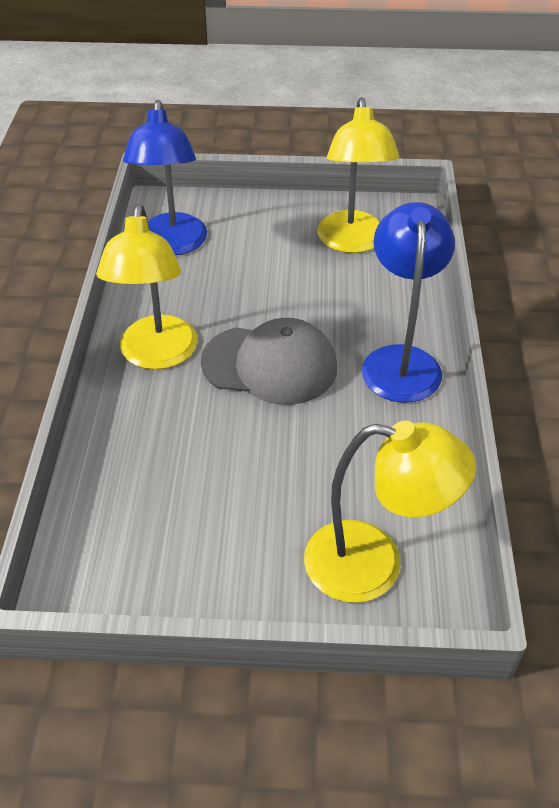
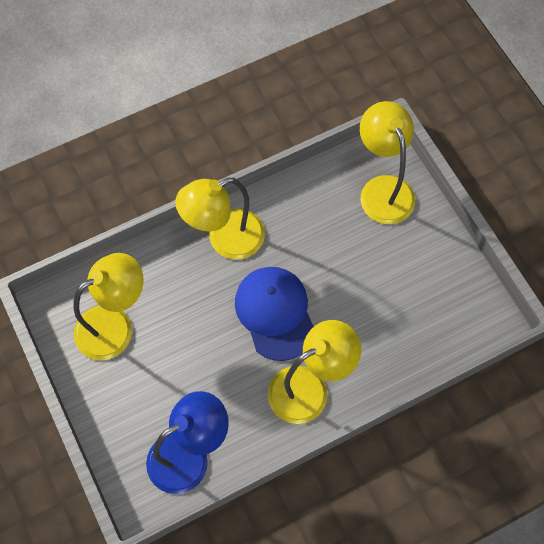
camera: 120 degrees left, 20 degrees up
(270, 365) = (275, 313): grey cap -> blue cap
(401, 361) = (225, 239): blue lamp -> yellow lamp

